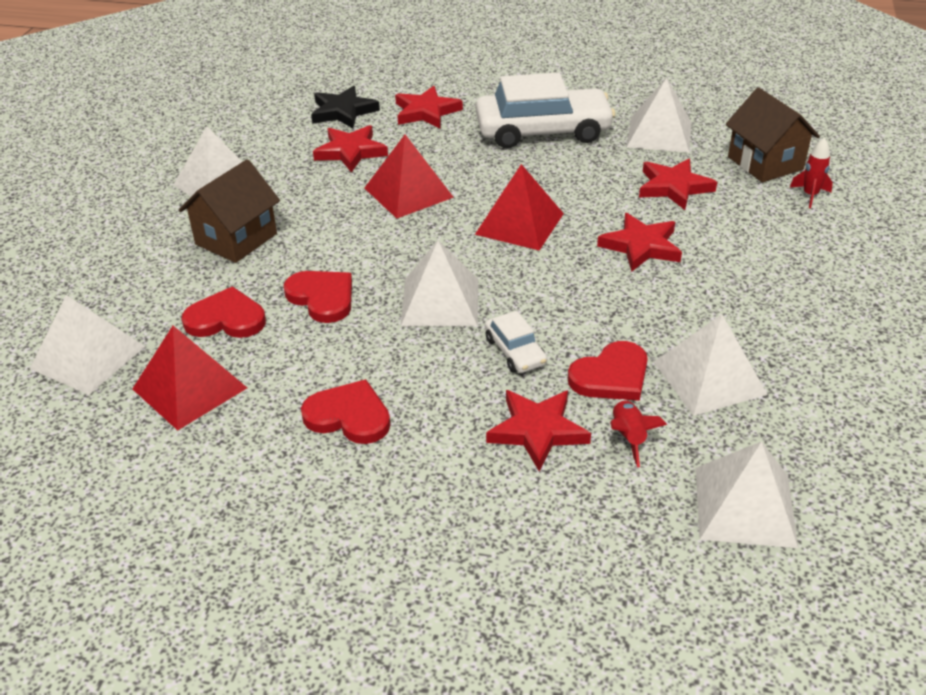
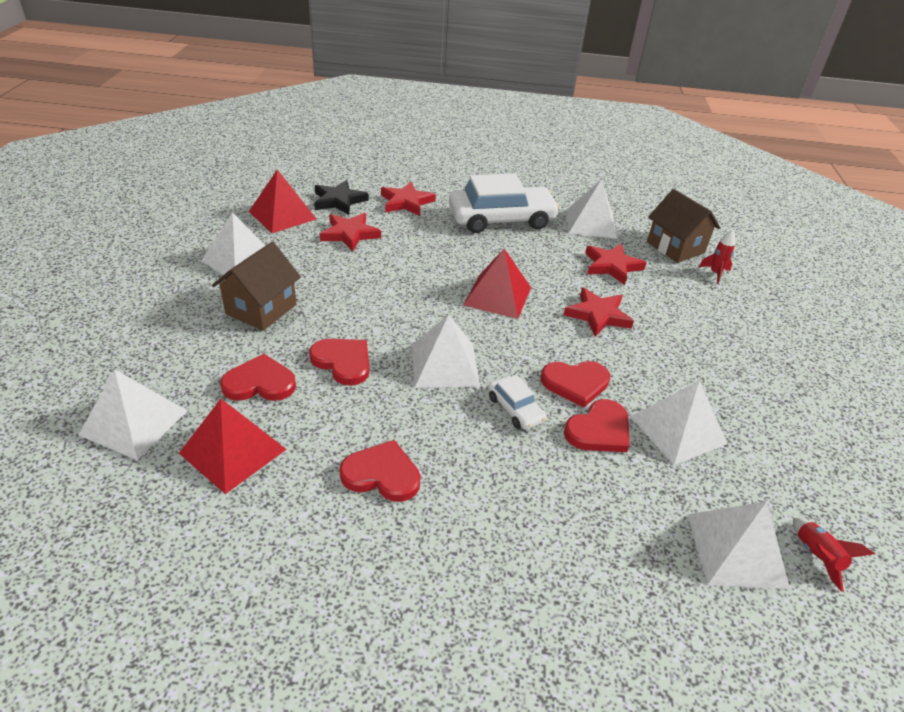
camera: 10 degrees left, 0 degrees up
(408, 192) = (403, 269): red pyramid -> red pyramid (282, 215)
(537, 431) = (548, 483): red star -> none
(594, 324) = (575, 383): none -> red heart
(628, 436) = (625, 486): red rocket -> red rocket (816, 556)

